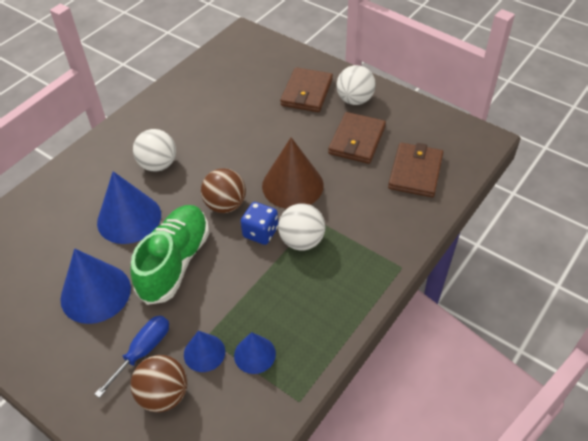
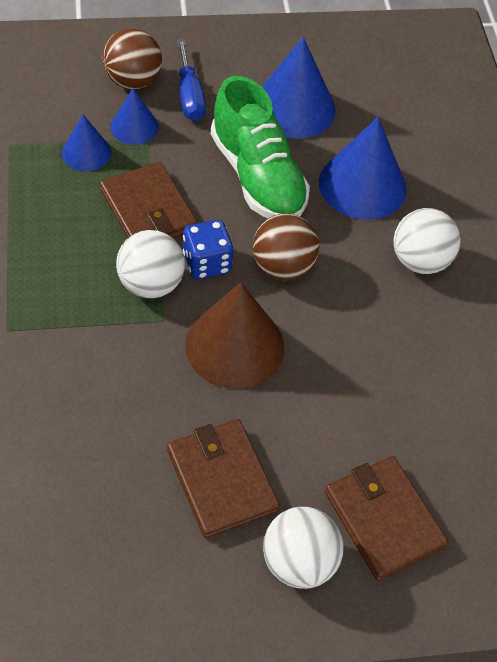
camera: 130 degrees right, 5 degrees up
(415, 172) = (92, 483): brown wallet -> brown wallet (148, 210)

